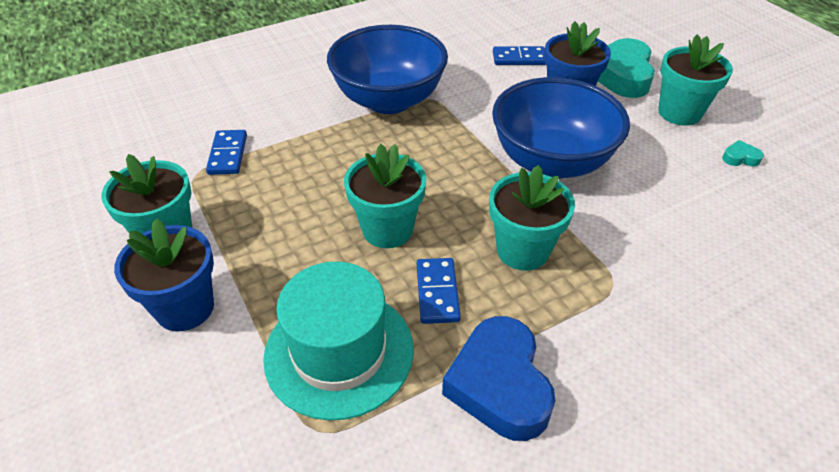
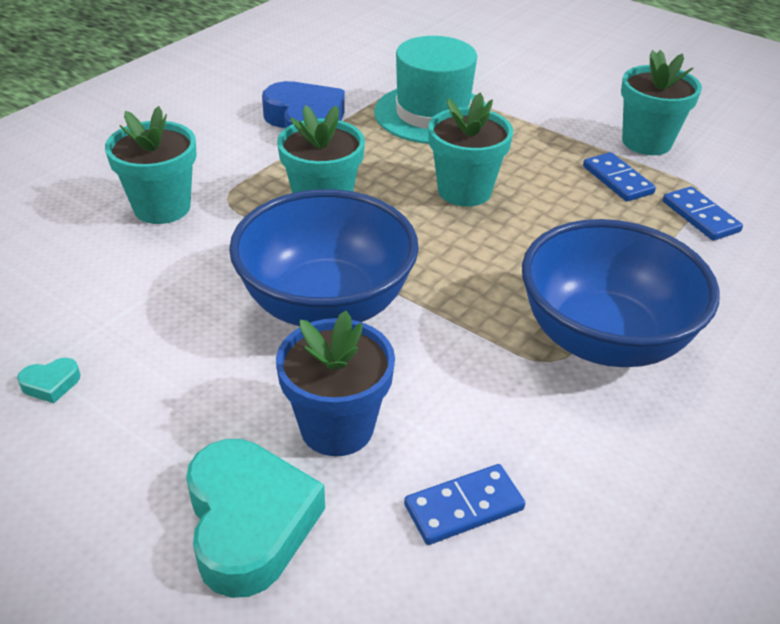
camera: 155 degrees right, 5 degrees down
(185, 308) = (568, 111): blue flower pot -> none
(437, 292) = (384, 159): blue domino -> blue domino (617, 180)
(679, 113) = (137, 452): turquoise flower pot -> turquoise flower pot (162, 207)

